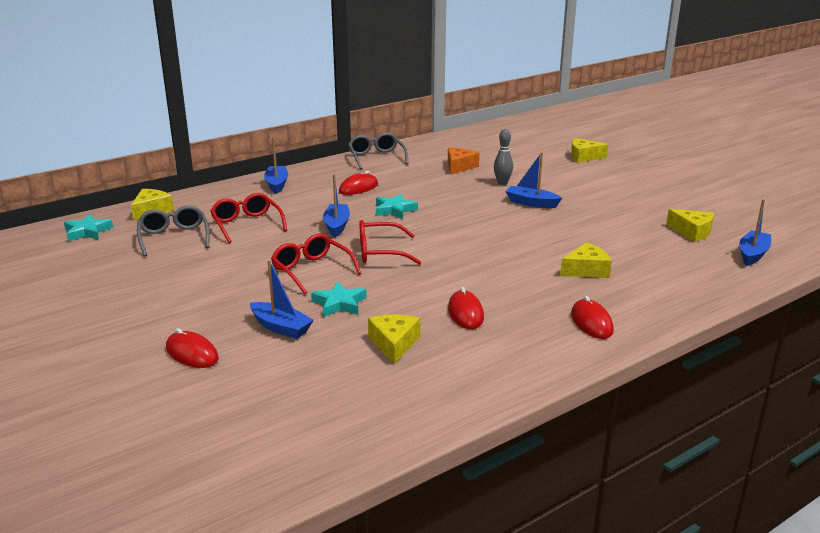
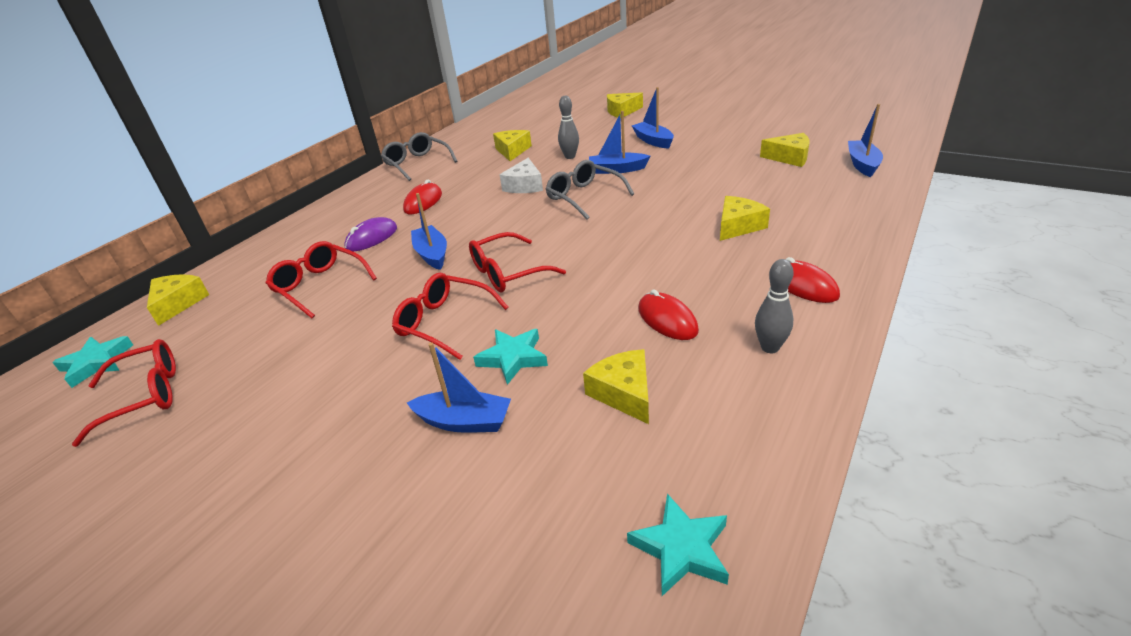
camera: 20 degrees left, 10 degrees up
(105, 257) = (144, 396): none -> red glasses
(174, 238) = (231, 334): grey glasses -> grey glasses (584, 197)
(192, 353) = (367, 515): red mouse -> none
(277, 184) = (324, 224): blue boat -> blue boat (653, 141)
(303, 203) = (371, 238): none -> purple mouse
(394, 210) = (483, 216): turquoise star -> turquoise star (681, 549)
(445, 196) = (524, 186): none -> white cheese
(459, 167) = (512, 151): orange cheese -> yellow cheese
(521, 350) = (770, 347): none -> grey bowling pin

